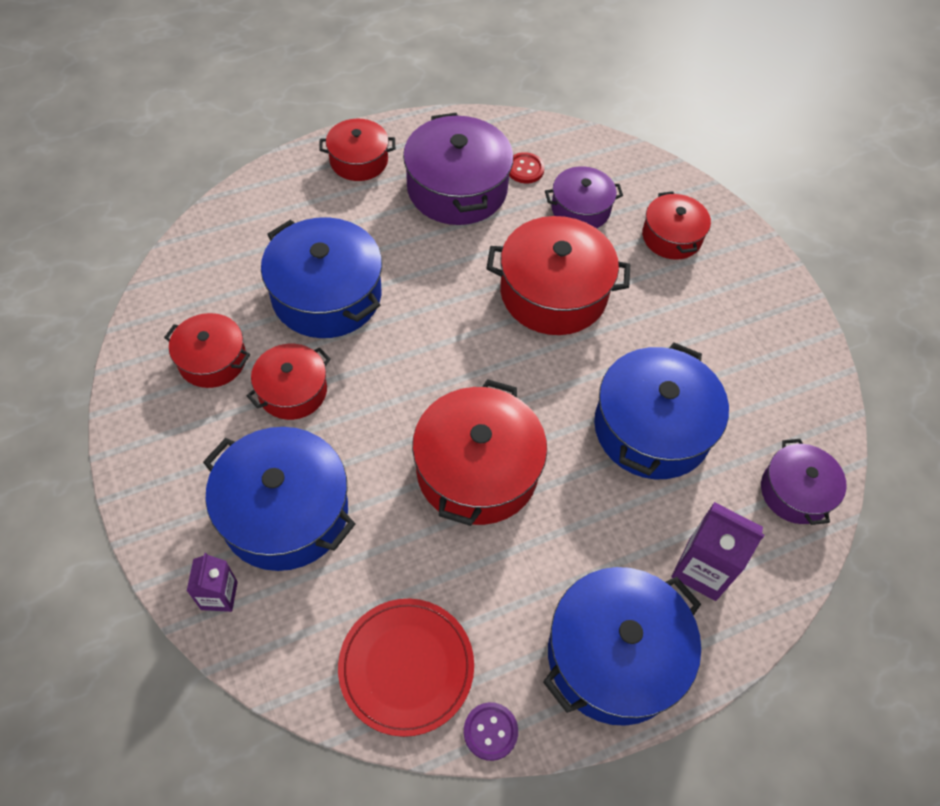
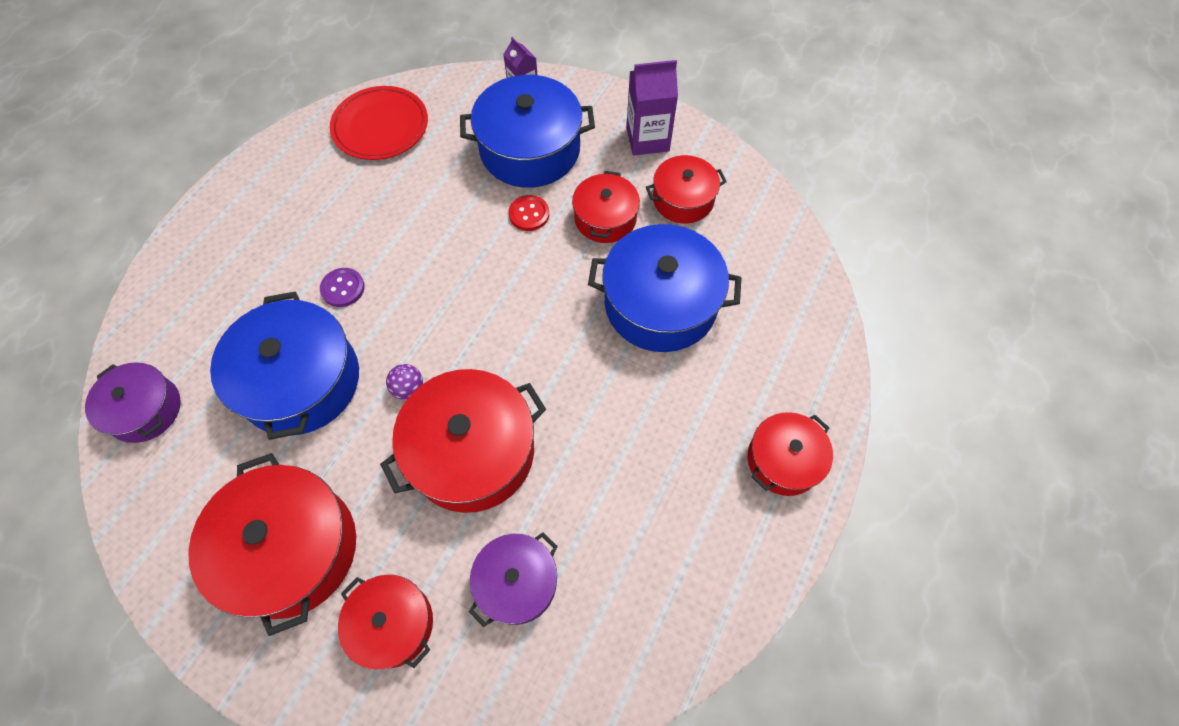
camera: 145 degrees right, 5 degrees up
(457, 188) = (661, 504): purple pot -> none
(477, 470) = (423, 256): red pot -> red pot (291, 549)
(490, 731) = (306, 129): purple button -> purple button (343, 288)
(525, 169) = (617, 592): red button -> red button (529, 214)
(569, 364) = (408, 388): none -> purple ball
(614, 656) = (247, 208): blue pot -> none
(702, 569) = (206, 298): purple carton -> purple carton (647, 139)

